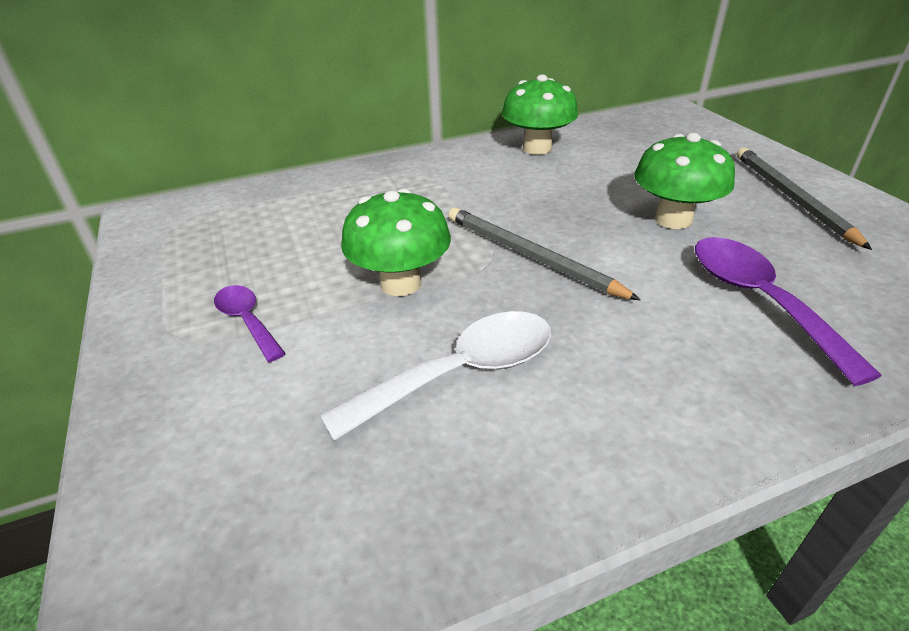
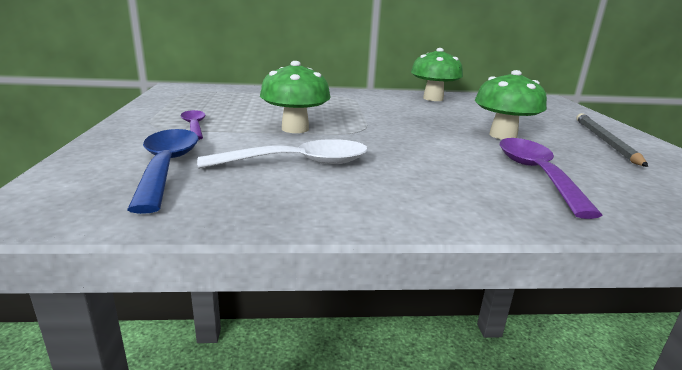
camera: 15 degrees right, 15 degrees down
(279, 448) = (167, 167): none -> blue spoon
(531, 256) = (387, 133): grey pencil -> none

